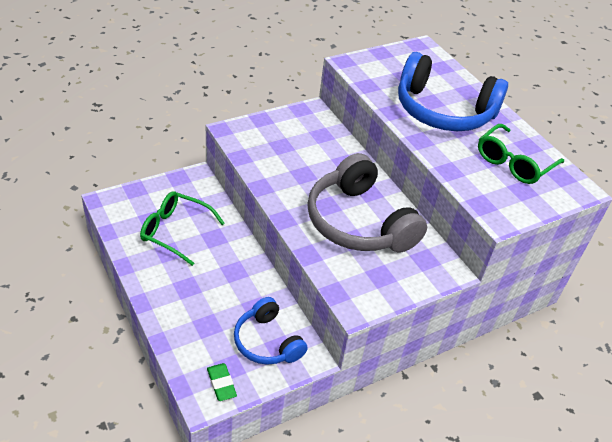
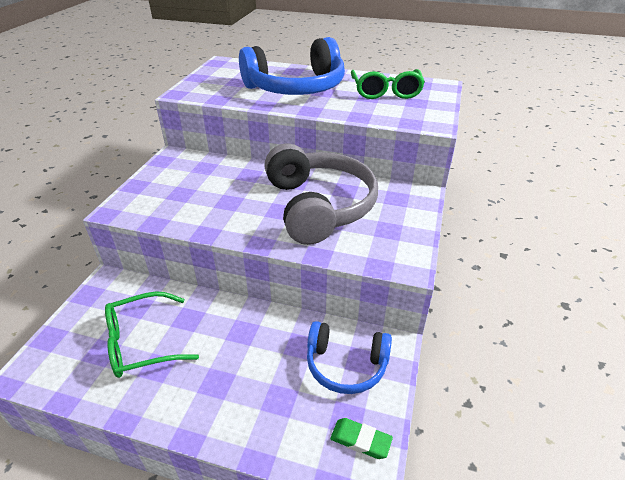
camera: 40 degrees left, 5 degrees down
(358, 222) = (319, 206): grey headphones -> grey headphones turned 120 degrees counterclockwise

